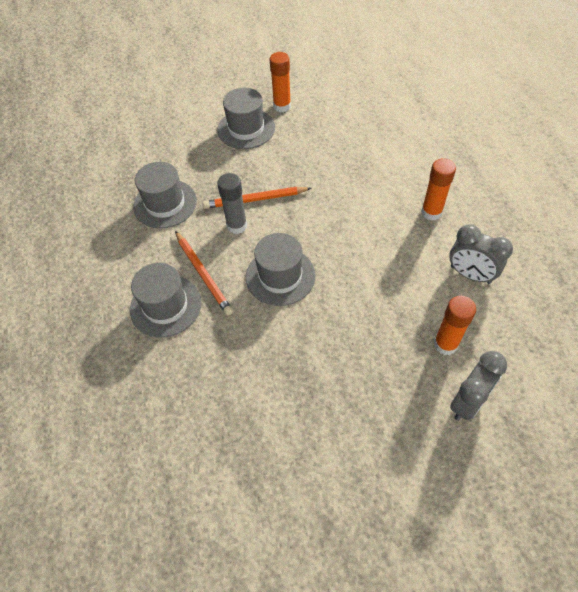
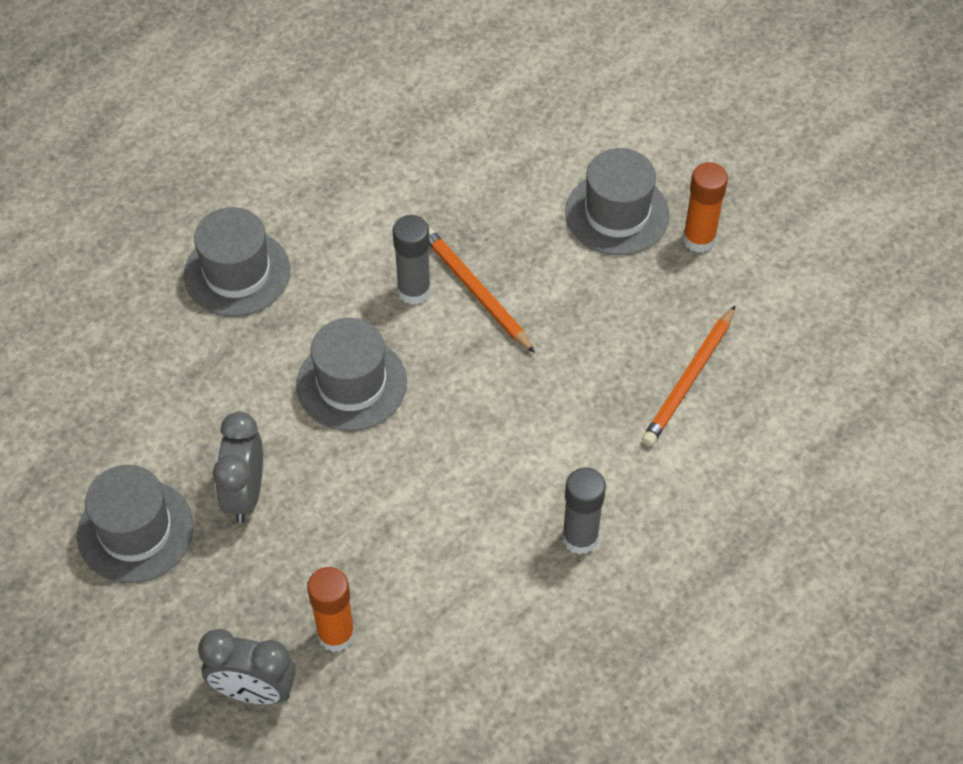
camera: 60 degrees right, 0 degrees up
(165, 203) = (407, 185): grey hat -> grey hat (135, 531)
(203, 274) = (308, 290): orange pencil -> orange pencil (689, 379)
(431, 212) = (580, 538): orange glue stick -> grey glue stick
(470, 274) = (480, 631): grey clock -> grey clock (245, 494)

